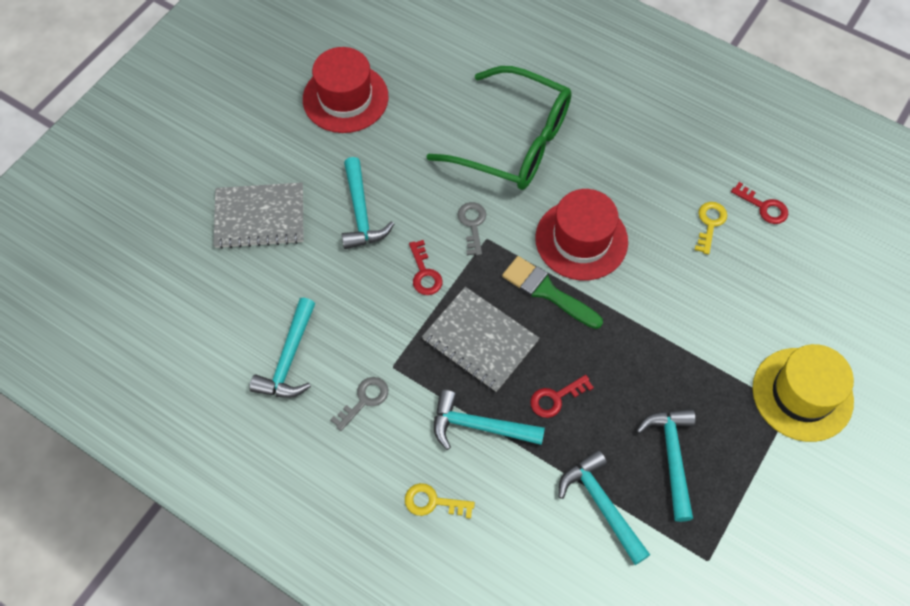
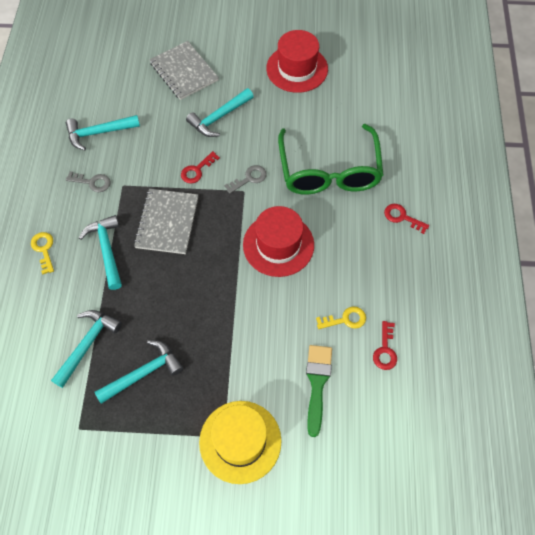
camera: 60 degrees right, 0 degrees up
(547, 291) = (225, 243): green brush -> green brush (317, 383)
(556, 398) = (150, 284): red key -> red key (402, 217)

